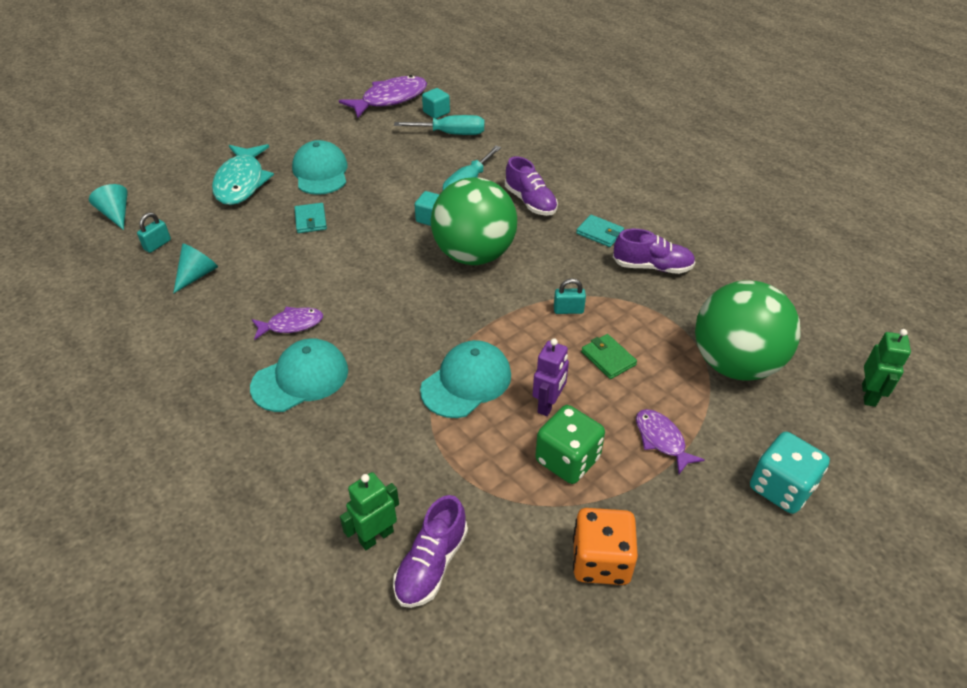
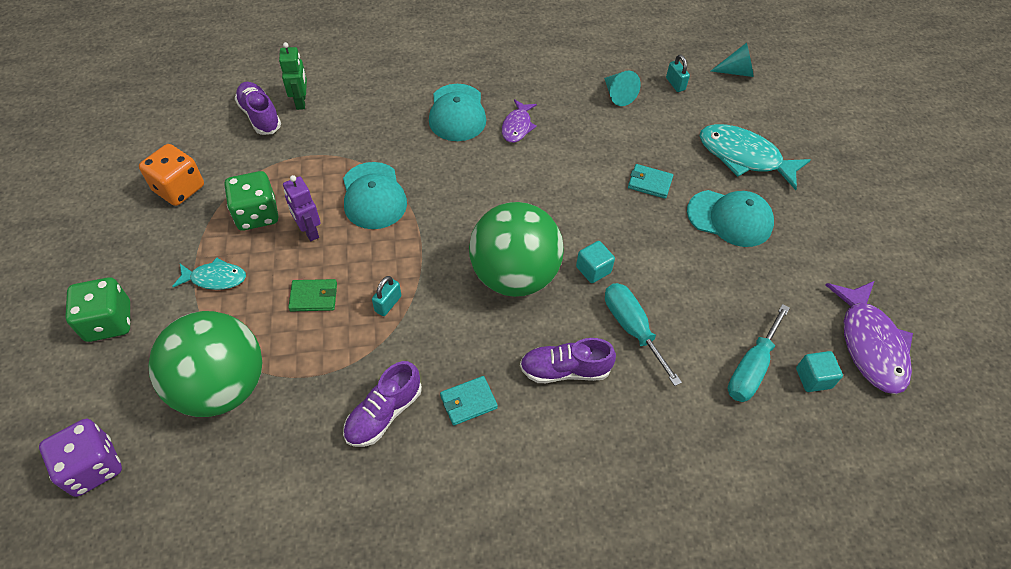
camera: 120 degrees right, 10 degrees up
(661, 440) = (215, 278): purple fish -> turquoise fish
(781, 488) = (109, 322): turquoise dice -> green dice
(869, 395) = (93, 467): green robot -> purple dice

